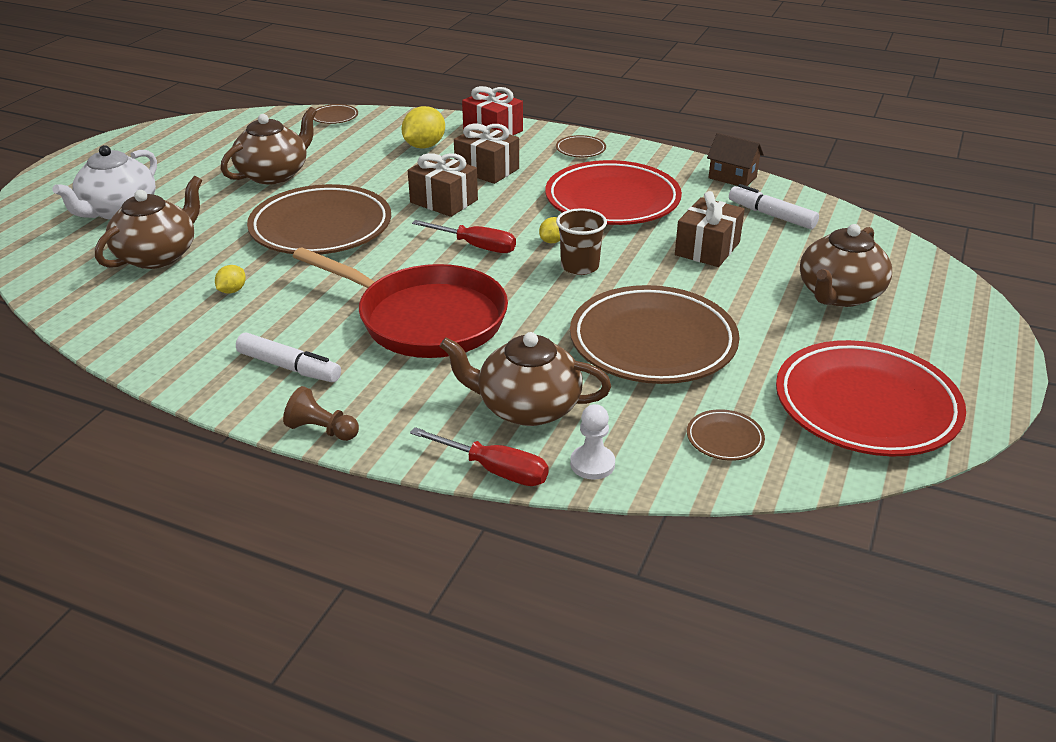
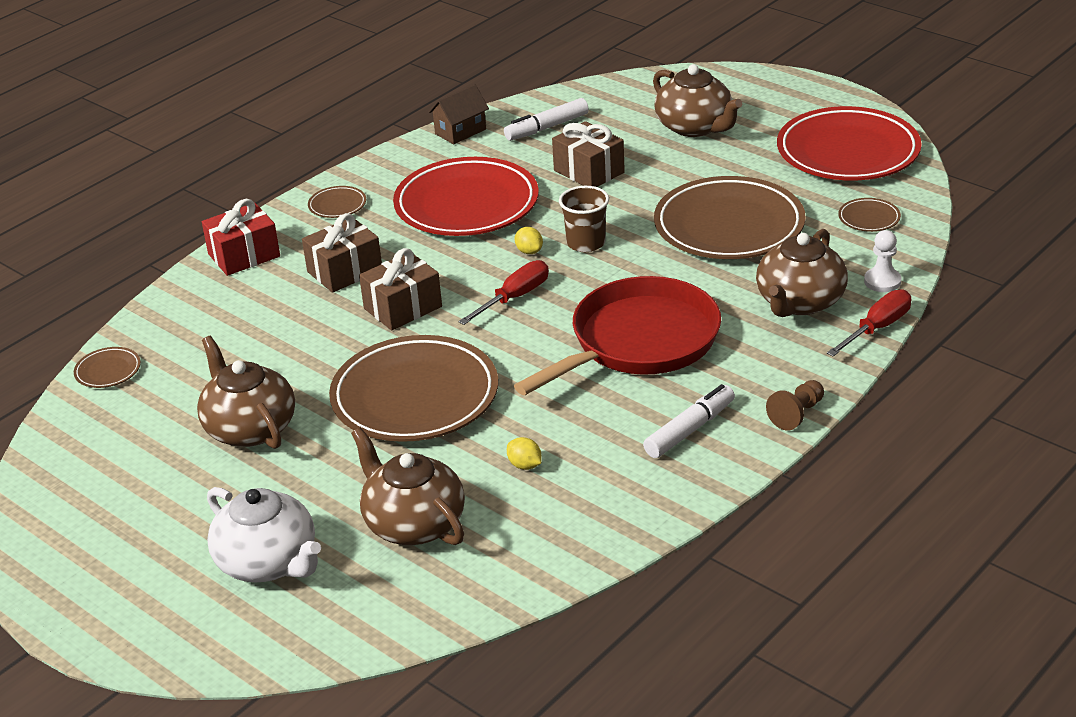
camera: 70 degrees left, 0 degrees up
(424, 146) = (251, 308): yellow lemon -> none

